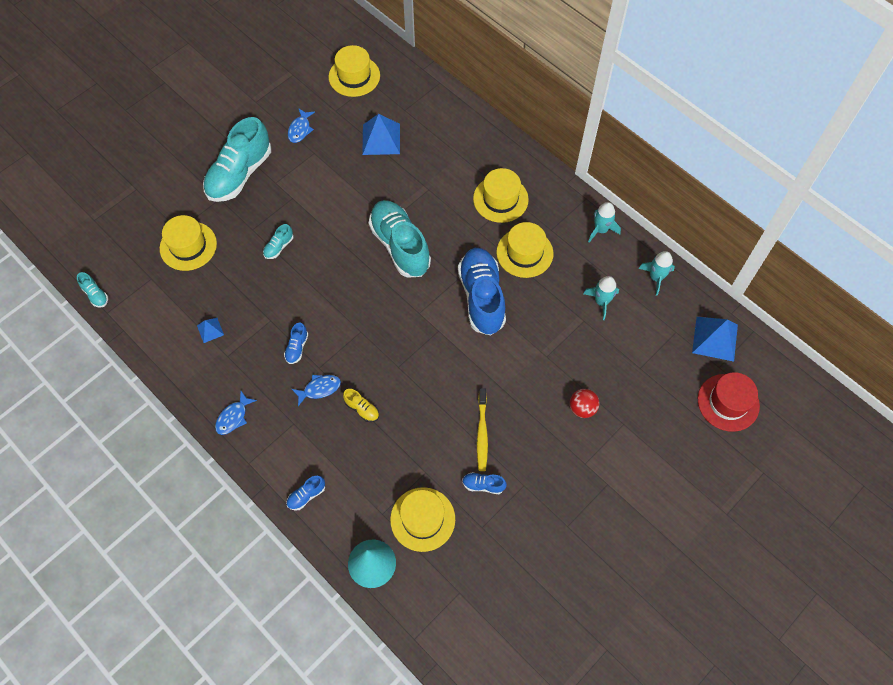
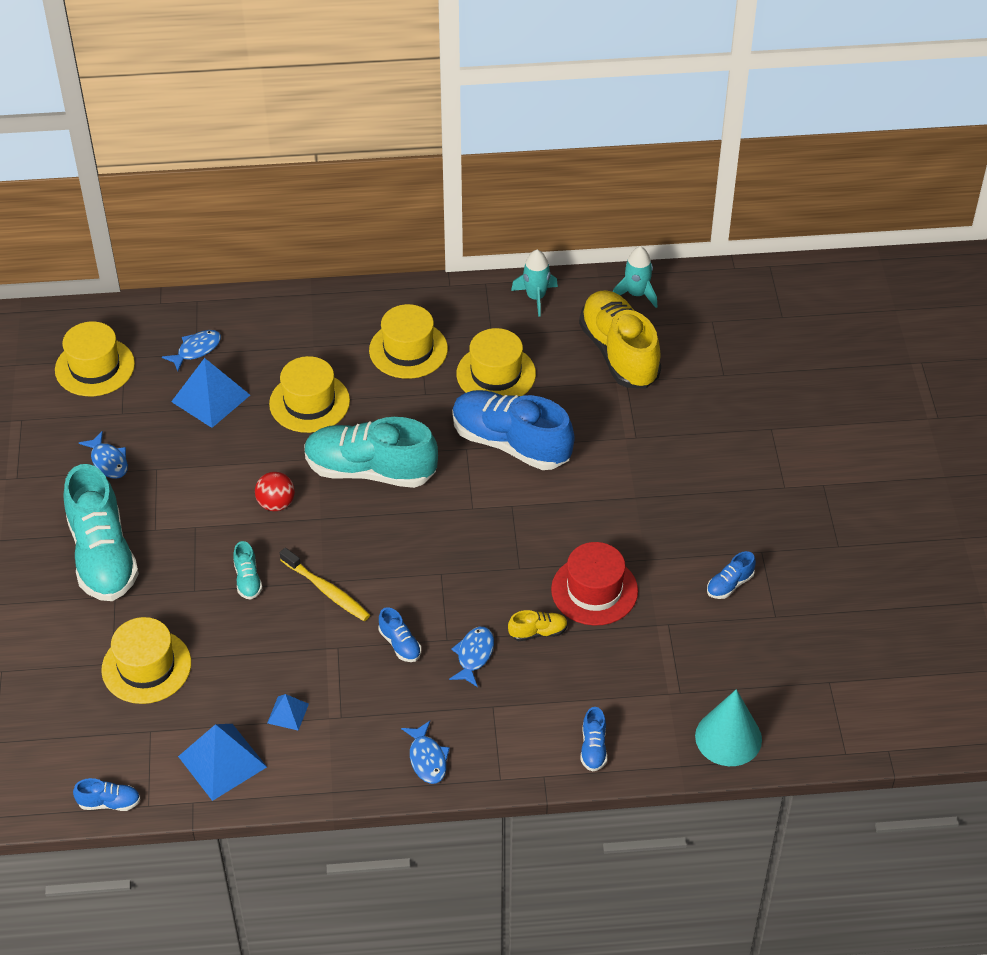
camera: 50 degrees left, 15 degrees down
(95, 294) = (109, 803): turquoise shoe -> blue shoe
(407, 108) = (196, 350): none -> blue fish
(422, 519) = (719, 661): yellow hat -> yellow hat (309, 402)
(482, 433) = (670, 547): yellow toothbrush -> yellow toothbrush (327, 590)
(582, 408) = (722, 448): red ball -> red ball (276, 504)
(601, 302) = (619, 353): turquoise rocket -> yellow shoe
(715, 338) = (749, 298): blue pyramid -> blue pyramid (222, 761)
(728, 402) = (825, 336): red hat -> red hat (594, 590)

